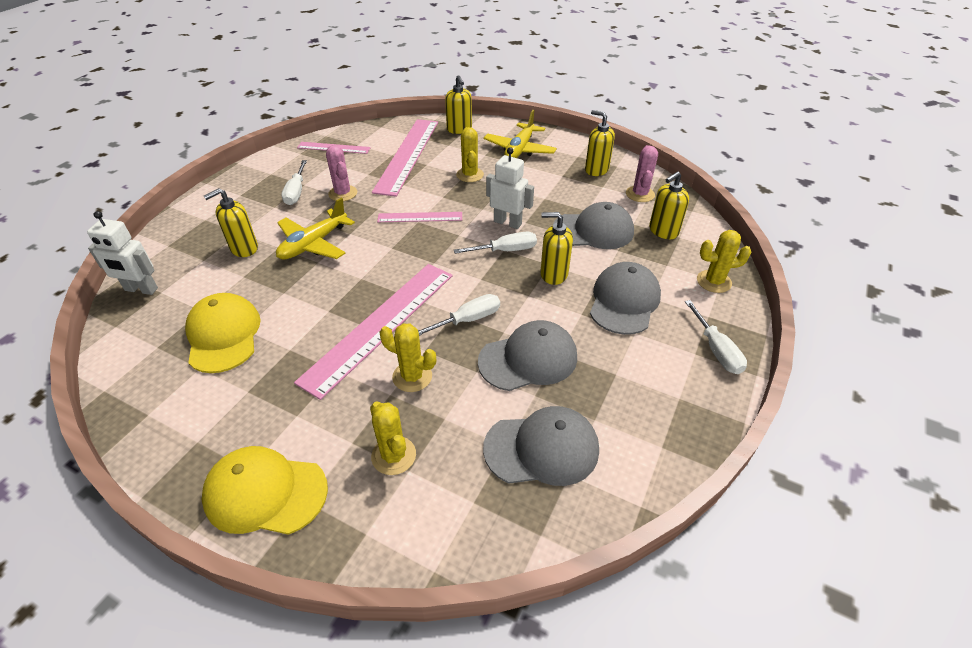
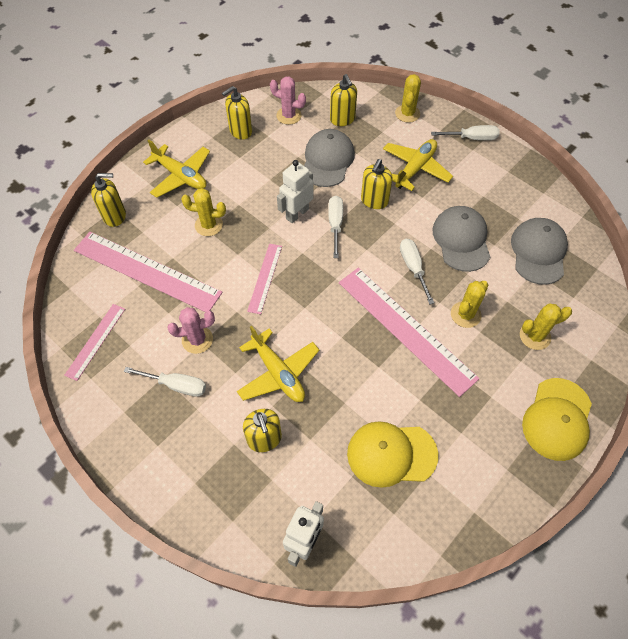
camera: 75 degrees left, 15 degrees up
(624, 301) = (415, 169): grey cap -> yellow plane

